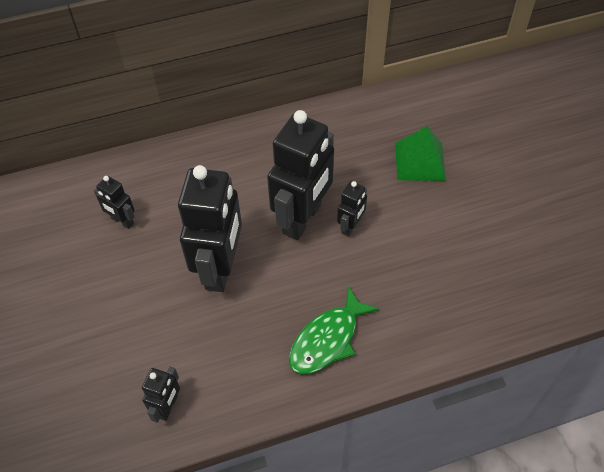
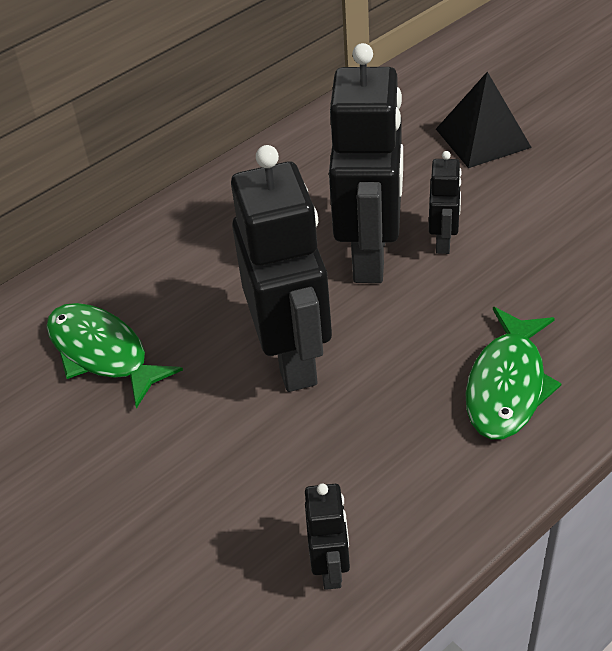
camera: 20 degrees left, 10 degrees down
(122, 221) = (102, 353): black robot -> green fish
(420, 161) = (483, 138): green pyramid -> black pyramid

